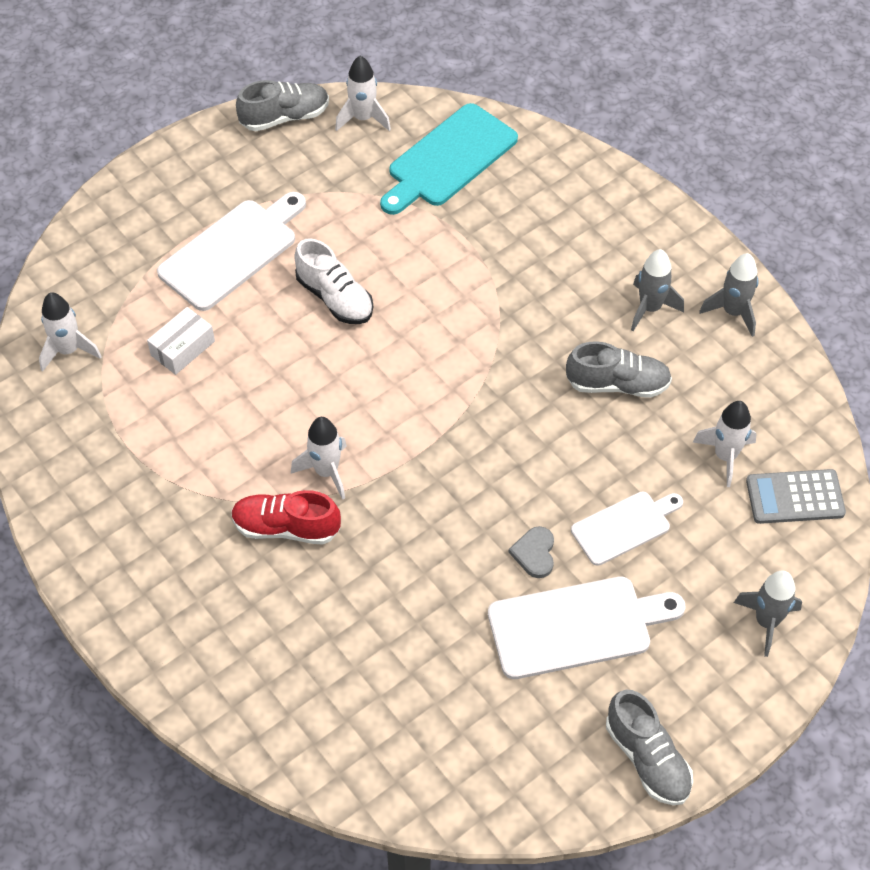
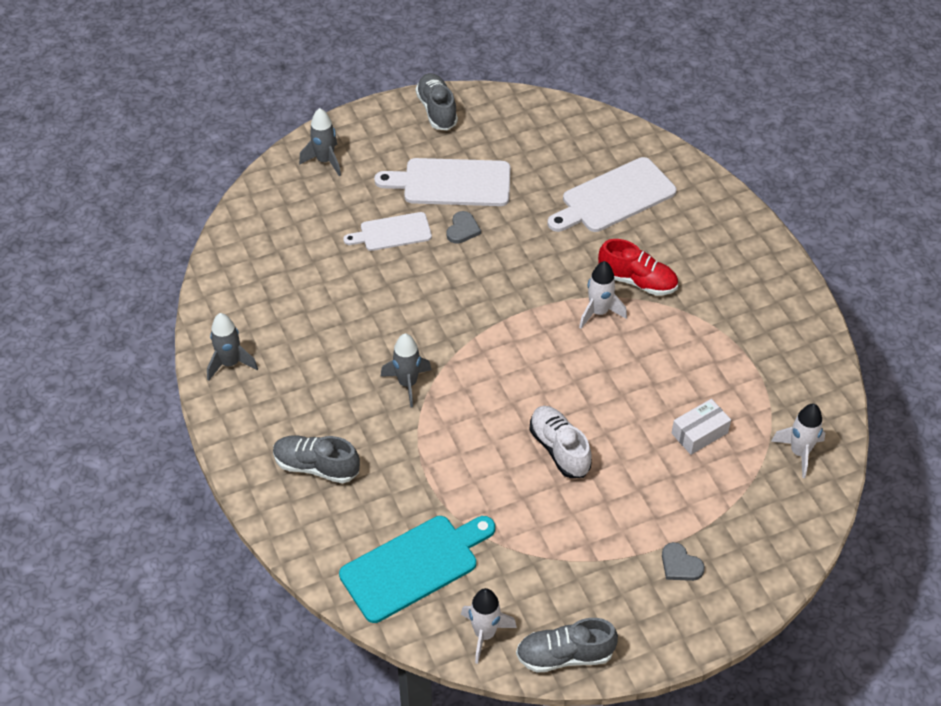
camera: 165 degrees left, 5 degrees down
(187, 213) = (680, 565): none -> grey heart
(232, 251) = (643, 514): white cutting board -> white cutting board (614, 197)
(617, 384) = (351, 328): grey shoe -> grey shoe (316, 466)
(650, 308) = (296, 381): grey rocket -> grey rocket (407, 383)
(725, 456) = (296, 261): white rocket -> none
(795, 497) = (262, 226): grey calculator -> none

